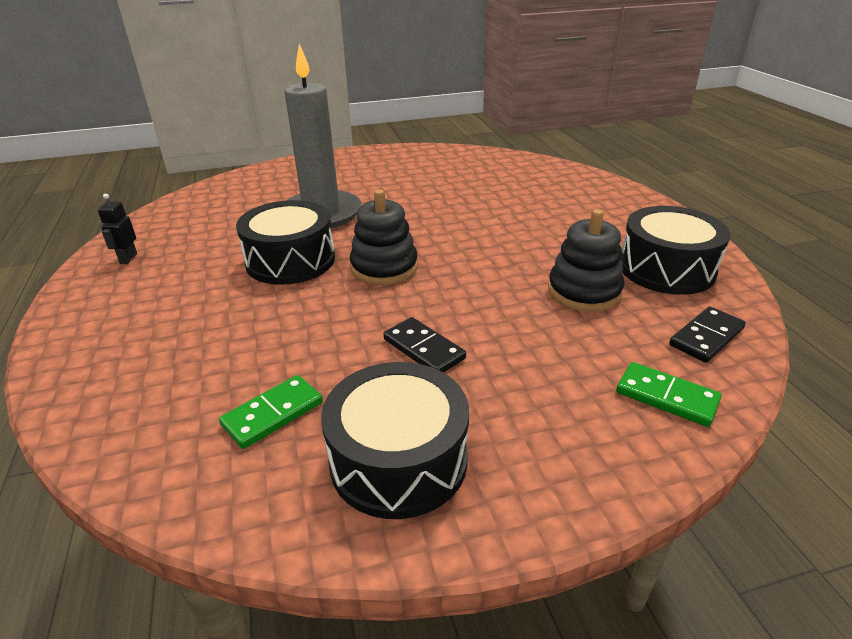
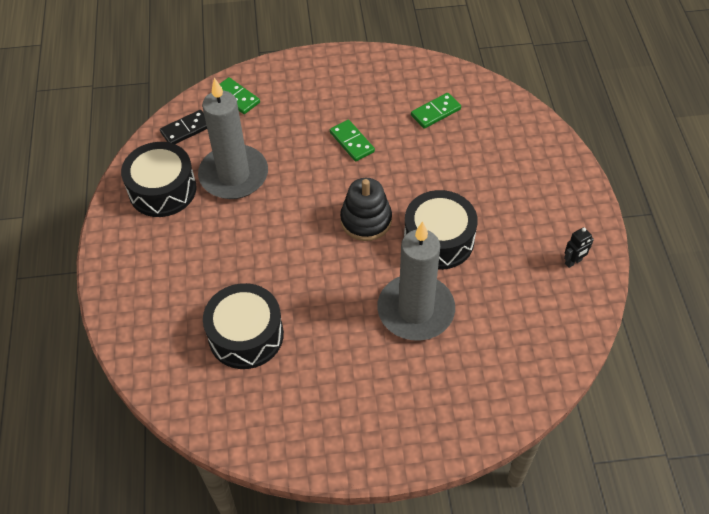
camera: 170 degrees left, 20 degrees up
(128, 259) = (573, 262): black robot -> black robot turned 45 degrees clockwise
(398, 460) = (376, 83): black drum -> black drum (246, 335)
(423, 349) = (352, 142): black domino -> green domino
(584, 291) = (234, 175): black stacking toy -> grey candle

